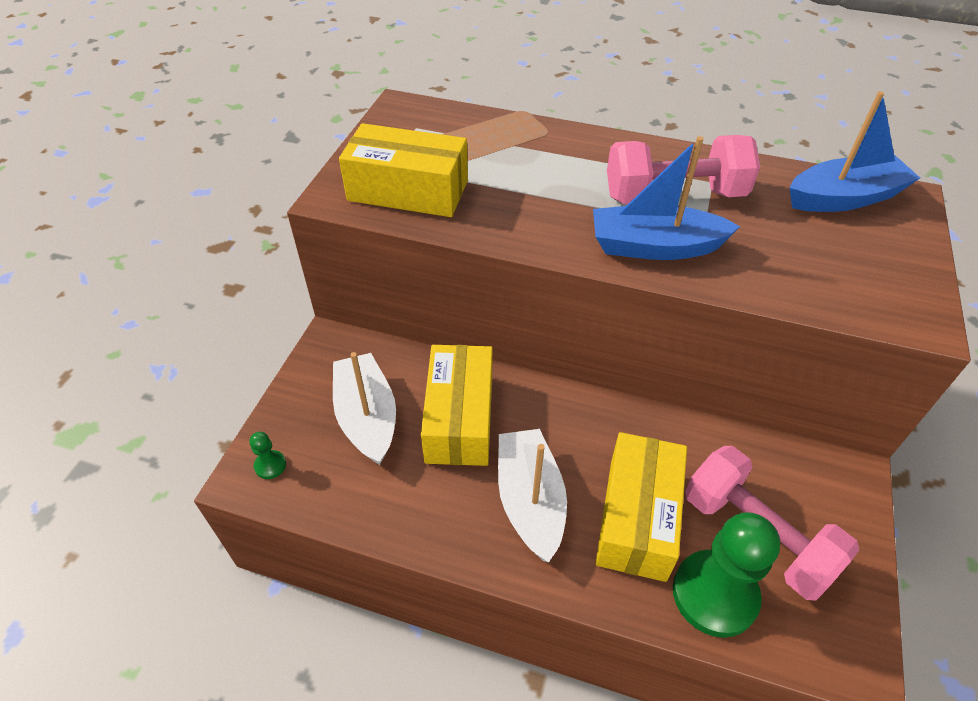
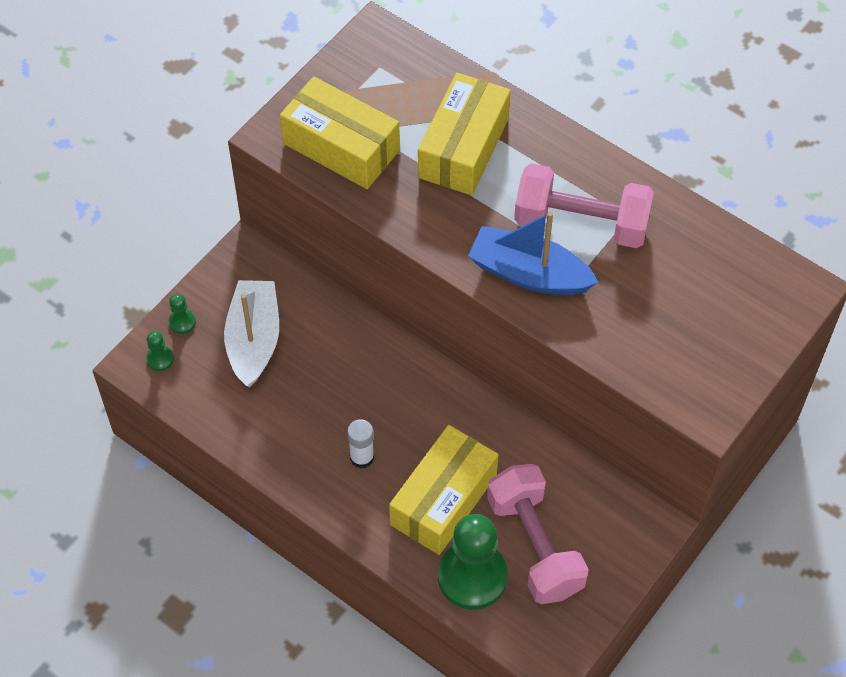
camera: 20 degrees right, 10 degrees up
(284, 421) = (182, 322): none -> green pawn
(460, 418) = (333, 366): yellow box -> yellow box (463, 148)
(530, 500) = (362, 457): white boat -> white glue stick
(844, 198) = (740, 273): blue boat -> none

